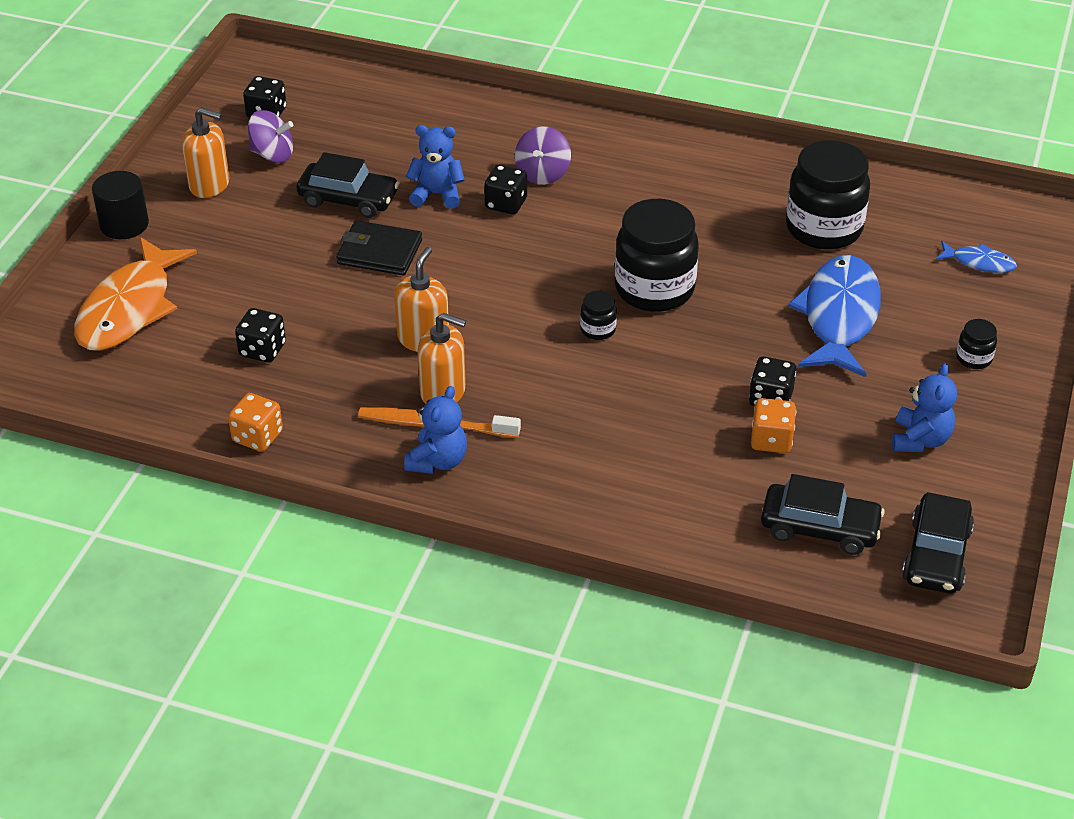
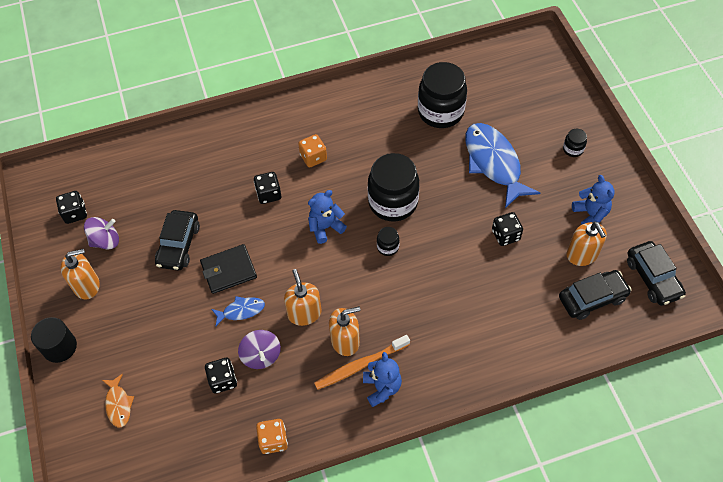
camera: 35 degrees left, 15 degrees up
(129, 308) = (118, 404): orange fish -> orange fish, size x0.47
(348, 199) = (178, 245): black car -> black car turned 120 degrees clockwise
(437, 194) = (226, 211): blue teddy bear -> blue teddy bear (325, 227)
(542, 174) = (270, 162): purple spinning top -> purple spinning top (261, 356)
(771, 440) = (527, 260): orange dice -> orange dice (313, 157)
(857, 475) = (582, 255): none -> orange soap dispenser
(979, 262) = (527, 89): blue fish -> blue fish (241, 311)

